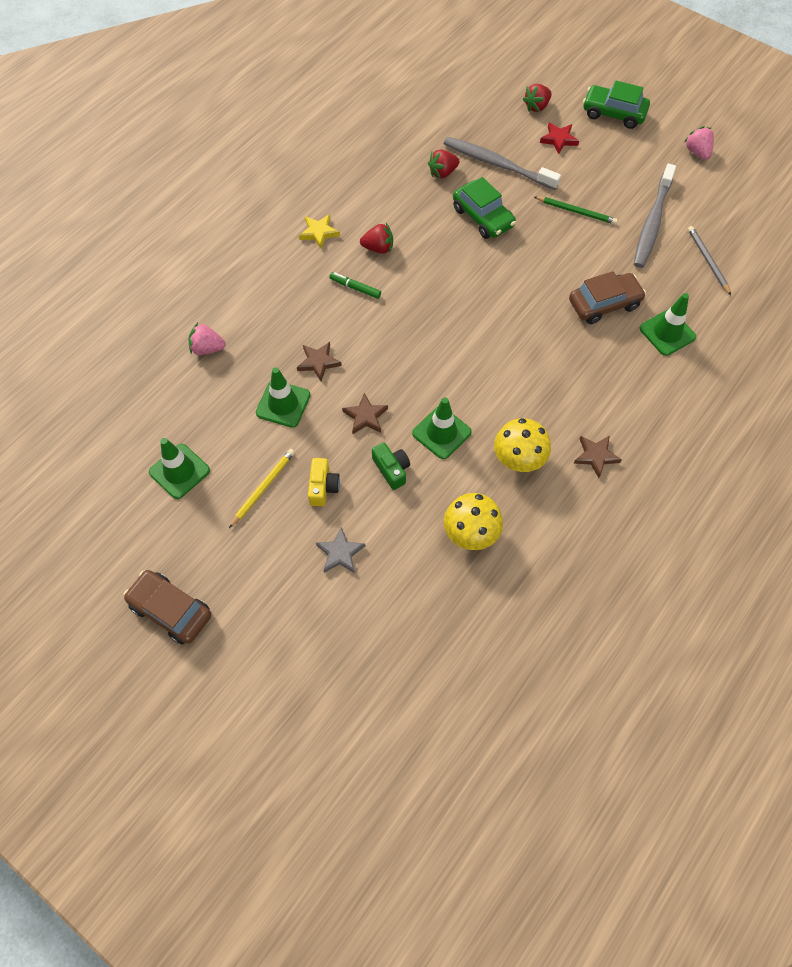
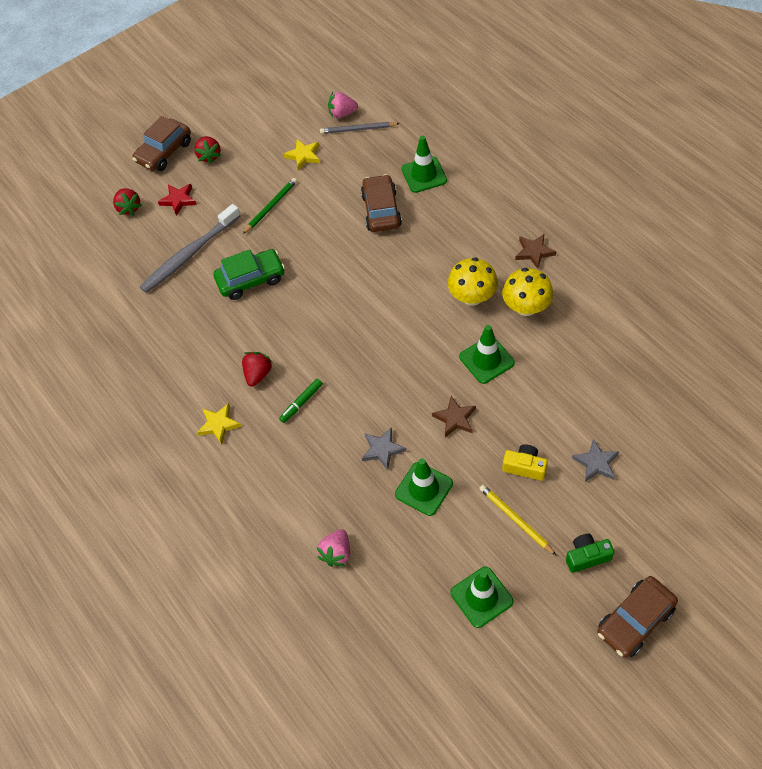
camera: 70 degrees left, 5 degrees down
(318, 362) = (382, 449): brown star -> grey star
(392, 469) = (517, 406): green camera -> green camera (587, 556)
(443, 173) = (182, 301): red strawberry -> red strawberry (209, 156)
(471, 533) = (592, 357): yellow mushroom -> yellow mushroom (472, 297)
(613, 113) = (164, 152): green car -> brown car
(652, 222) = (303, 156): grey toothbrush -> yellow star
(697, 152) = (236, 105): pink strawberry -> pink strawberry (342, 113)

